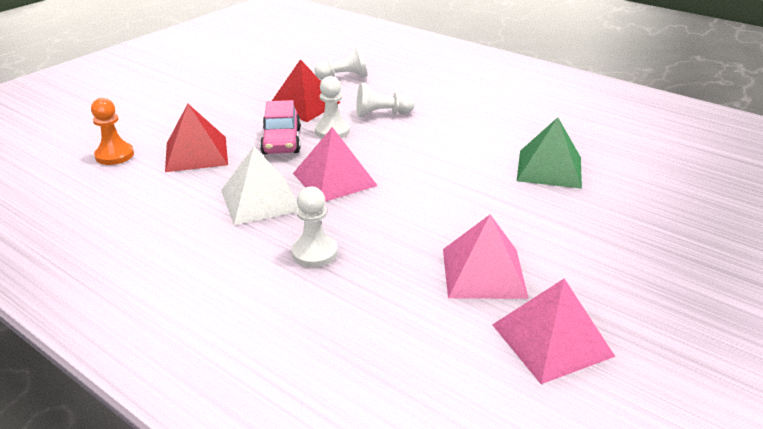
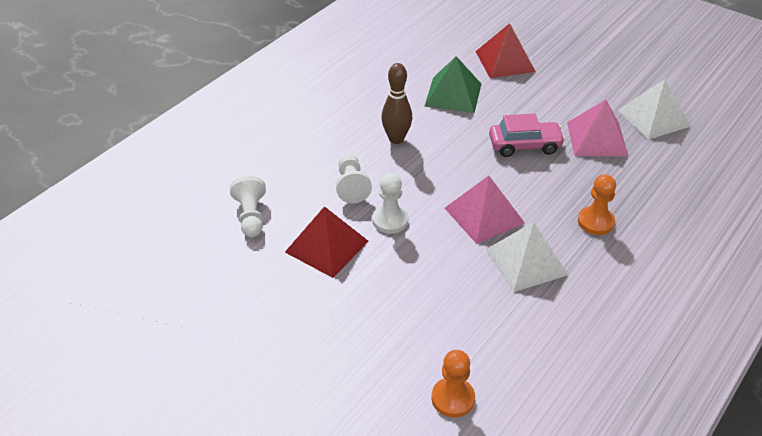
camera: 90 degrees left, 10 degrees up
(196, 153) = (444, 323): red pyramid -> red pyramid (505, 61)
(281, 141) = (413, 257): pink car -> pink car (525, 145)
(314, 253) = (595, 222): white pawn -> orange pawn
(456, 135) = (396, 139): none -> brown bowling pin
(552, 340) = (653, 118): pink pyramid -> white pyramid

